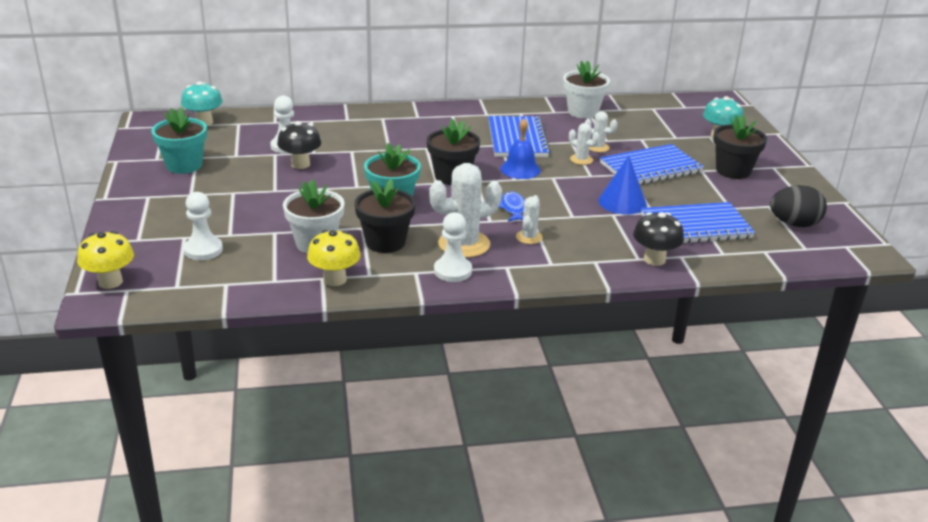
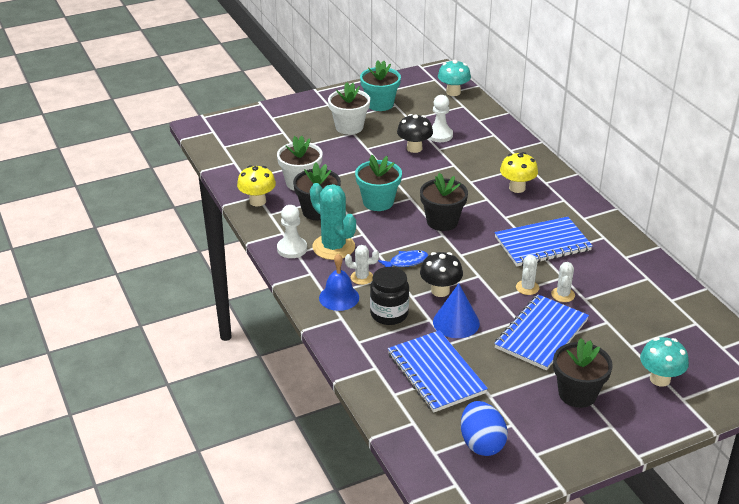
camera: 75 degrees right, 5 degrees up
(110, 282) = (219, 123): yellow mushroom -> yellow mushroom (517, 188)
(203, 250) = (270, 143): white pawn -> none
(464, 244) = (333, 247): white cactus -> turquoise cactus
(520, 169) = (481, 255): blue bell -> blue bell (339, 297)
(583, 112) = (641, 275): white flower pot -> white flower pot (349, 127)
(598, 233) = (389, 314): none -> black jar
(650, 168) = (541, 334): blue notebook -> blue notebook turned 75 degrees clockwise
(654, 259) = (361, 351): black mushroom -> black mushroom (440, 291)
(794, 224) = (481, 443): black egg -> blue egg

